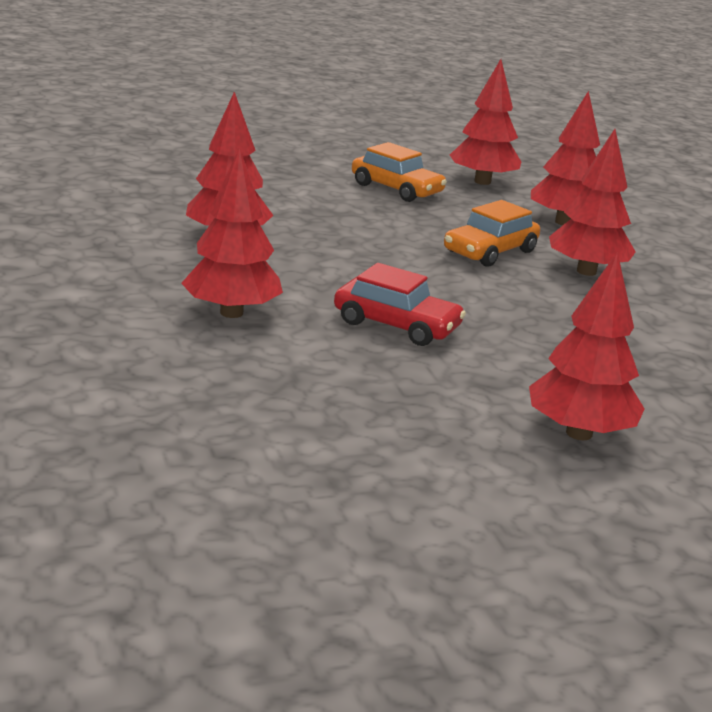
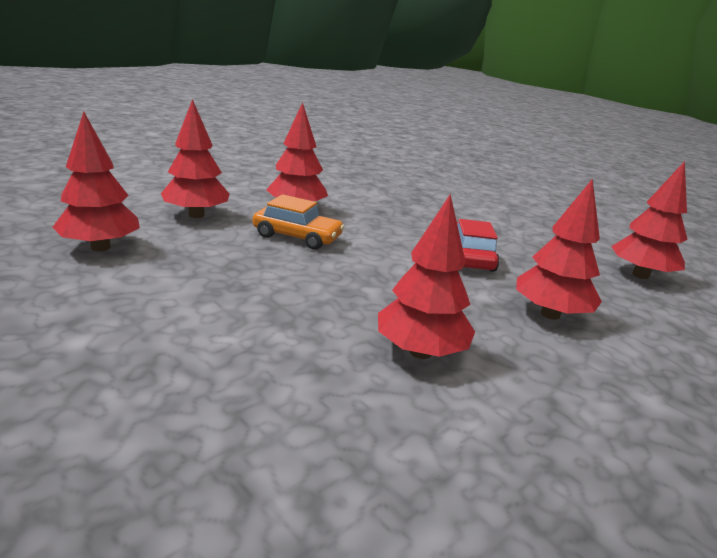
camera: 115 degrees left, 0 degrees up
(396, 189) = (165, 285): orange car -> none
(579, 433) = (504, 212): red tree -> red tree (640, 275)

